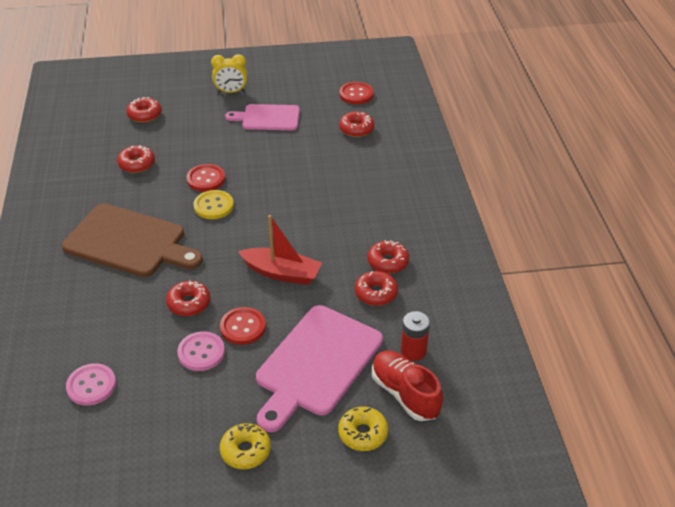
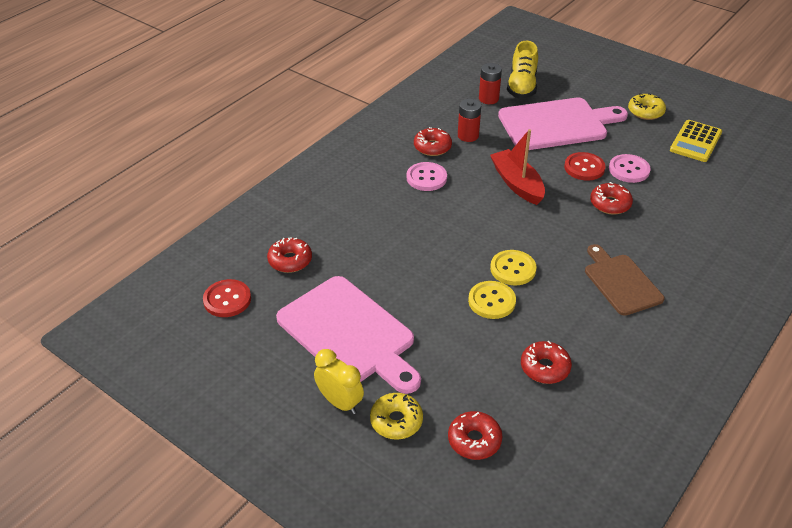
camera: 135 degrees left, 0 degrees up
(91, 385) = (726, 193): pink button -> pink button (426, 178)
(129, 242) = (621, 282): brown cutting board -> brown cutting board, size x0.62
(161, 440) = (695, 141): none -> yellow calculator
(206, 179) = (491, 301): red button -> yellow button
(268, 118) = (349, 333): pink cutting board -> pink cutting board, size x1.62
(363, 433) = (568, 85): yellow donut -> yellow donut (396, 421)
(376, 293) = (468, 136): red donut -> red battery
(405, 394) = (522, 86): red shoe -> yellow shoe

